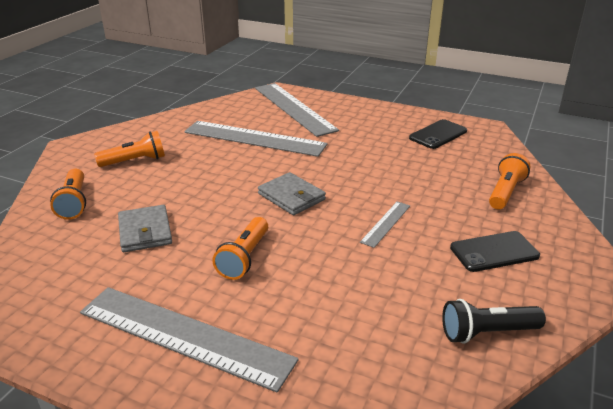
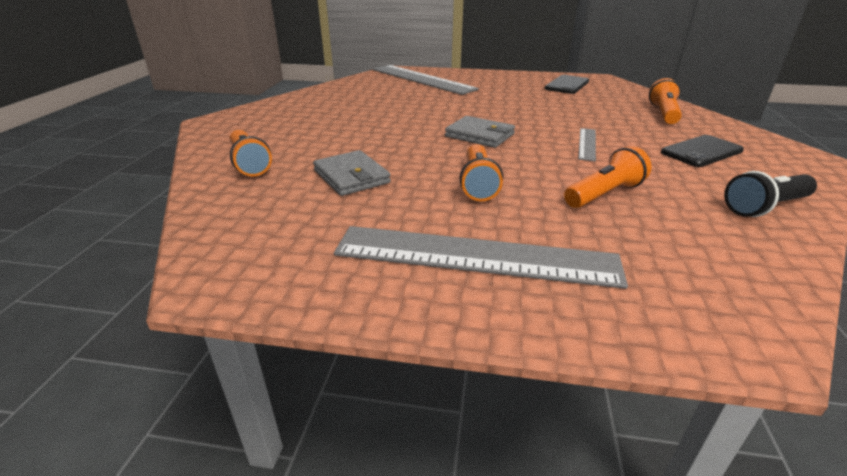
camera: 15 degrees left, 0 degrees up
(135, 161) = (293, 126): orange flashlight -> orange flashlight (604, 194)
(254, 138) = (403, 100): grey ruler -> none

